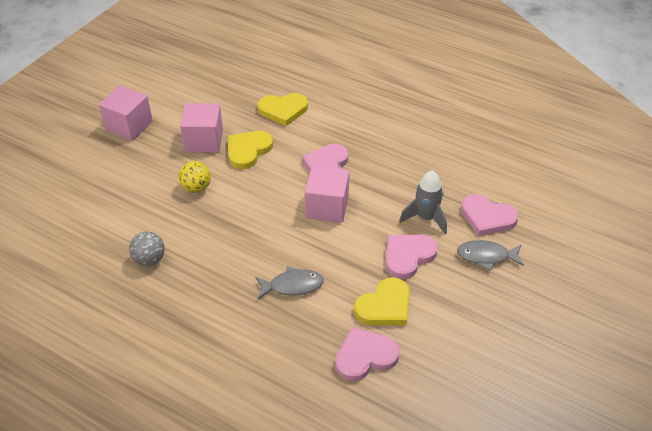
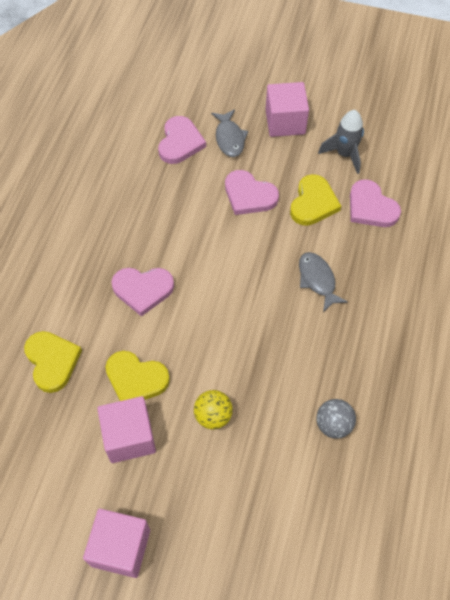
camera: 105 degrees left, 15 degrees up
(327, 207) = (205, 275): pink cube -> pink cube (285, 122)
(385, 306) = (313, 203): yellow heart -> yellow heart turned 75 degrees clockwise
(425, 218) = (195, 189): grey rocket -> grey rocket (344, 154)

